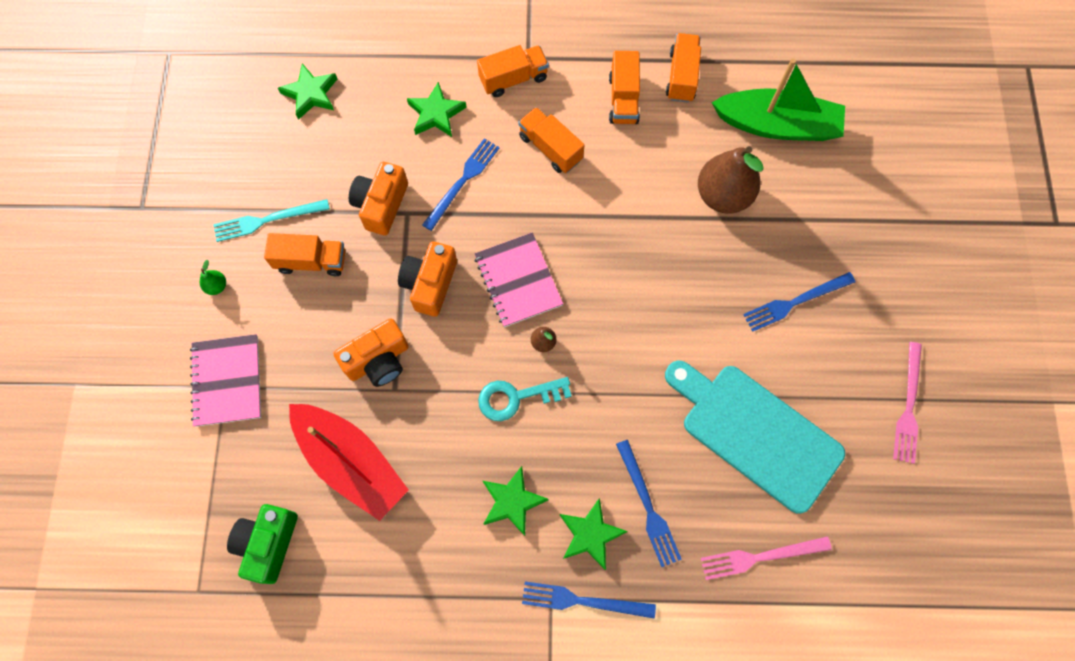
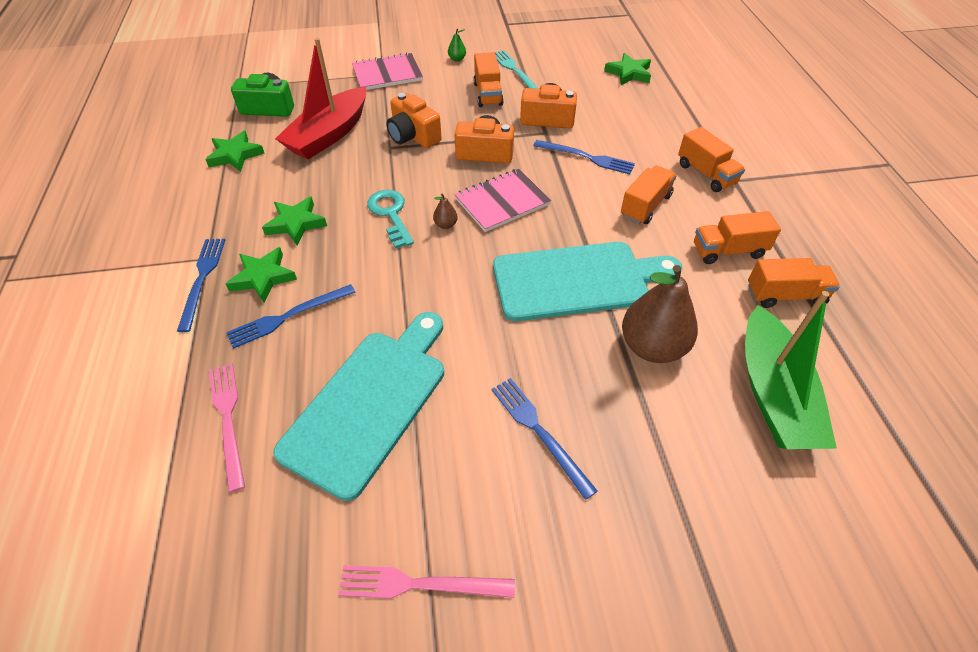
camera: 80 degrees right, 20 degrees down
(436, 114) = (645, 135): green star -> green star (235, 155)
(640, 235) = (577, 280): none -> turquoise cutting board

